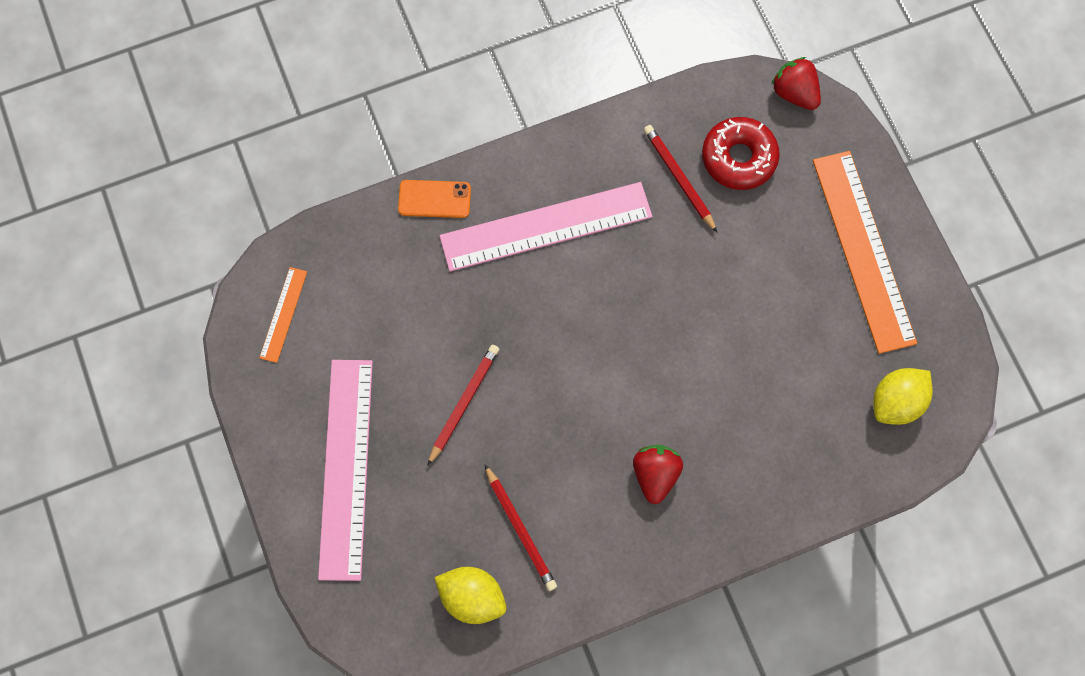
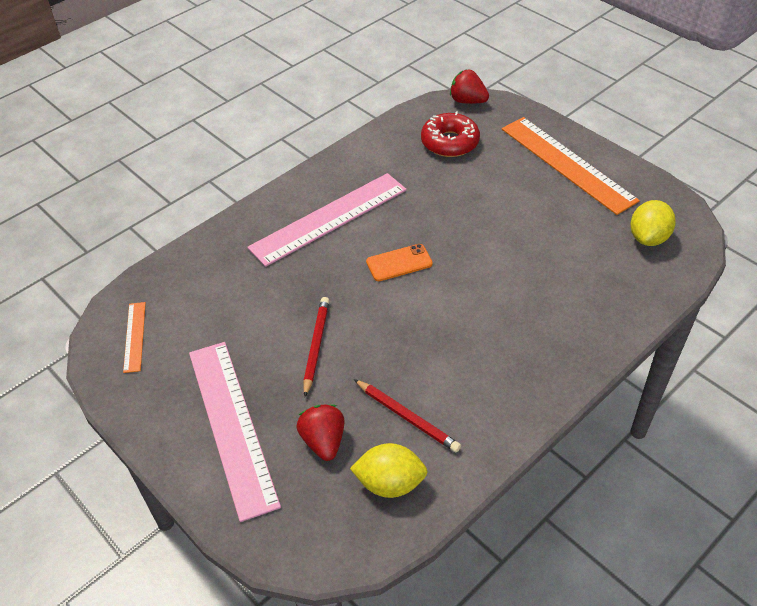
camera: 20 degrees left, 25 degrees down
(434, 199) = (234, 228): orange phone -> orange phone (399, 263)
(655, 474) = (498, 341): red strawberry -> red strawberry (323, 441)
(679, 178) = (413, 164): red pencil -> none

